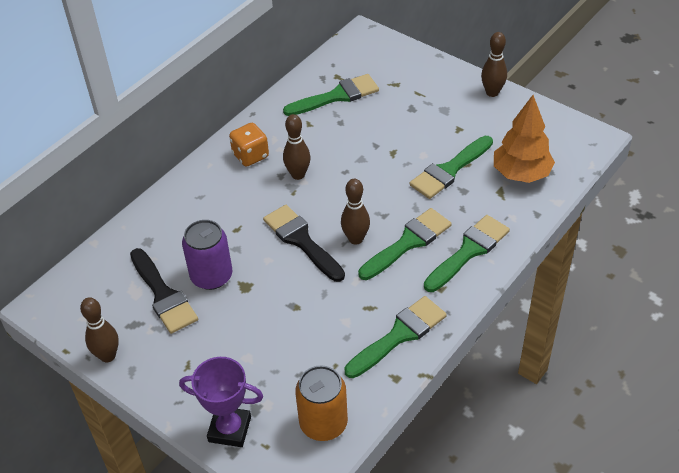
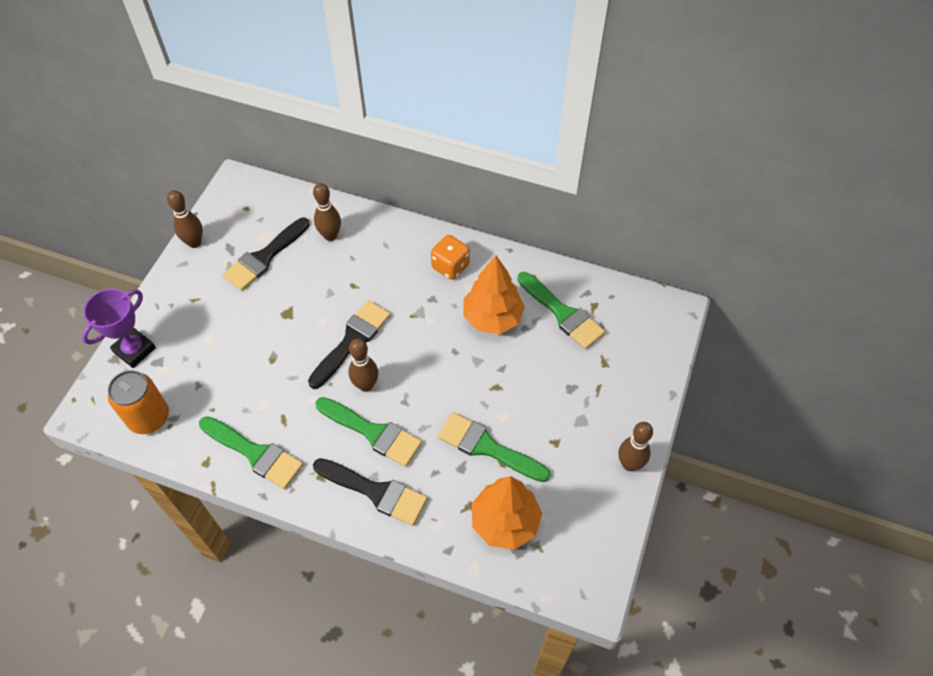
camera: 70 degrees right, 10 degrees up
(211, 276) = (293, 284): purple can -> none
(229, 429) = (134, 350): purple trophy -> purple trophy turned 45 degrees clockwise
(298, 175) = (437, 312): brown bowling pin -> brown bowling pin (330, 236)
(321, 139) = (492, 318): none -> orange tree
(469, 251) = (376, 492): green brush -> black brush

